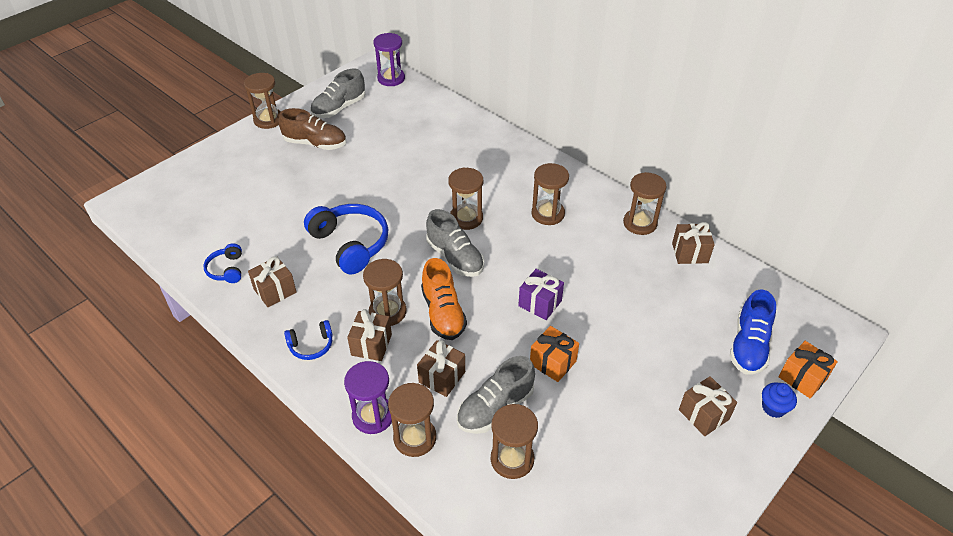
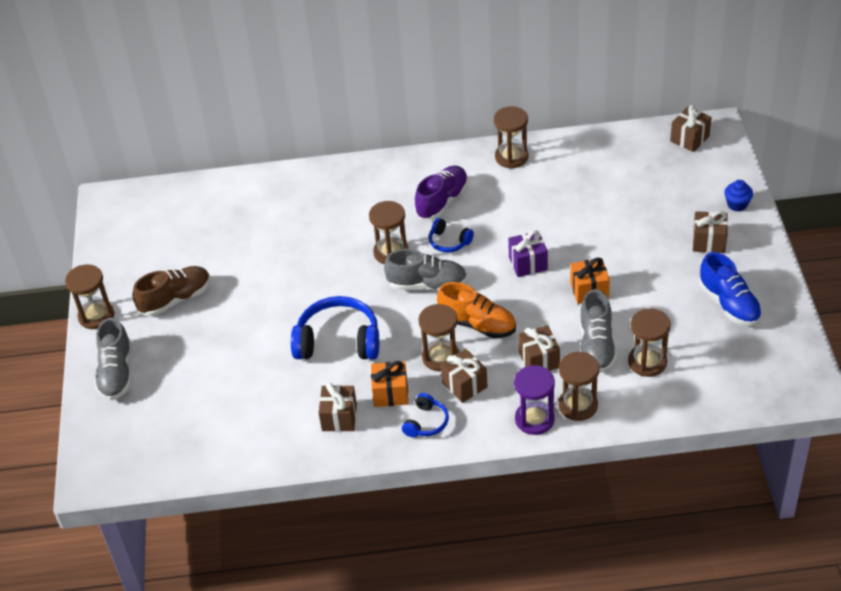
camera: 45 degrees left, 0 degrees up
(227, 269) = (276, 439): blue headphones -> blue headphones (449, 242)
(339, 108) = (143, 257): grey shoe -> grey shoe (116, 373)
(391, 78) = (144, 198): purple hourglass -> none
(548, 214) = (442, 201): brown hourglass -> purple shoe
(690, 253) = (569, 151): brown gift -> brown gift (689, 139)
(748, 346) = (679, 180): blue shoe -> blue shoe (729, 304)
(802, 378) = (729, 174): orange gift -> orange gift (390, 393)

